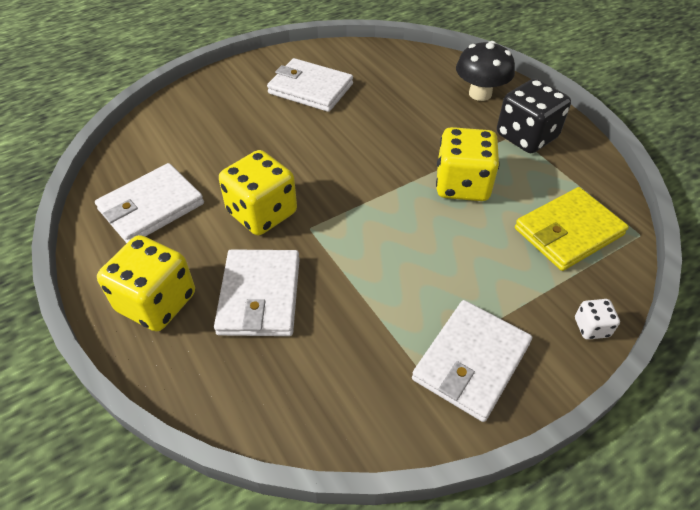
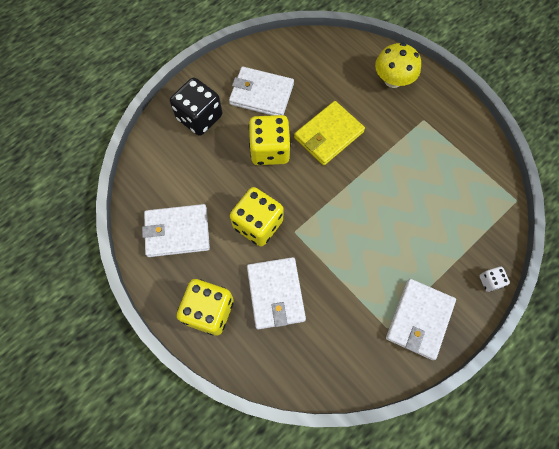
camera: 10 degrees left, 20 degrees up
(151, 207) = (177, 232): white wallet -> white wallet turned 45 degrees clockwise
(462, 185) = (393, 175): yellow dice -> yellow dice (270, 150)
(480, 94) = (393, 80): black mushroom -> yellow mushroom
(526, 136) = (432, 120): black dice -> black dice (199, 117)
(568, 232) = (469, 206): yellow wallet -> yellow wallet (328, 135)

